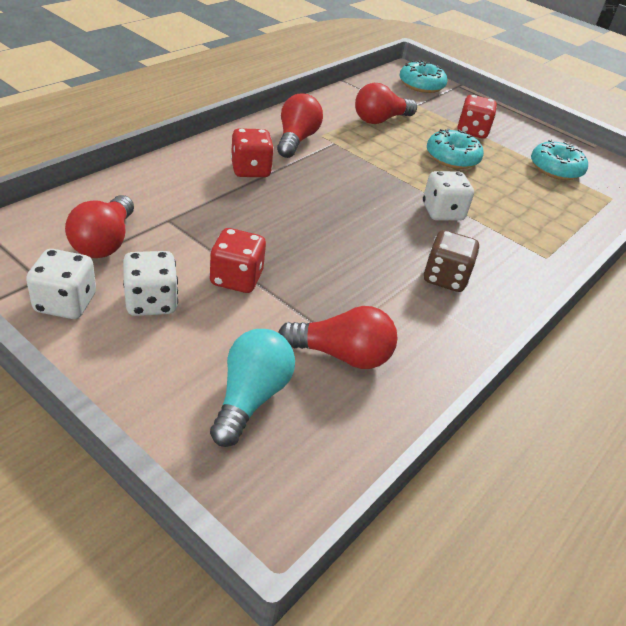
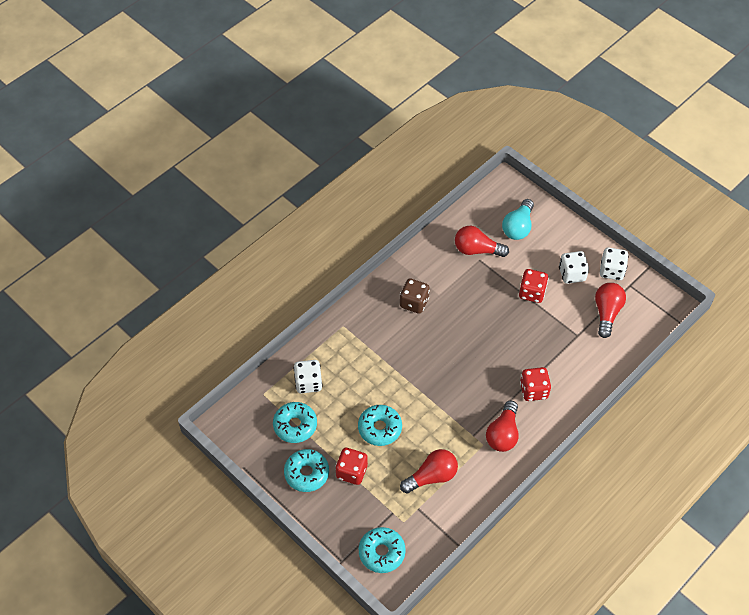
camera: 170 degrees left, 15 degrees up
(442, 212) = (402, 361): white dice -> white dice (308, 383)
(521, 135) = (306, 473): none -> turquoise donut

